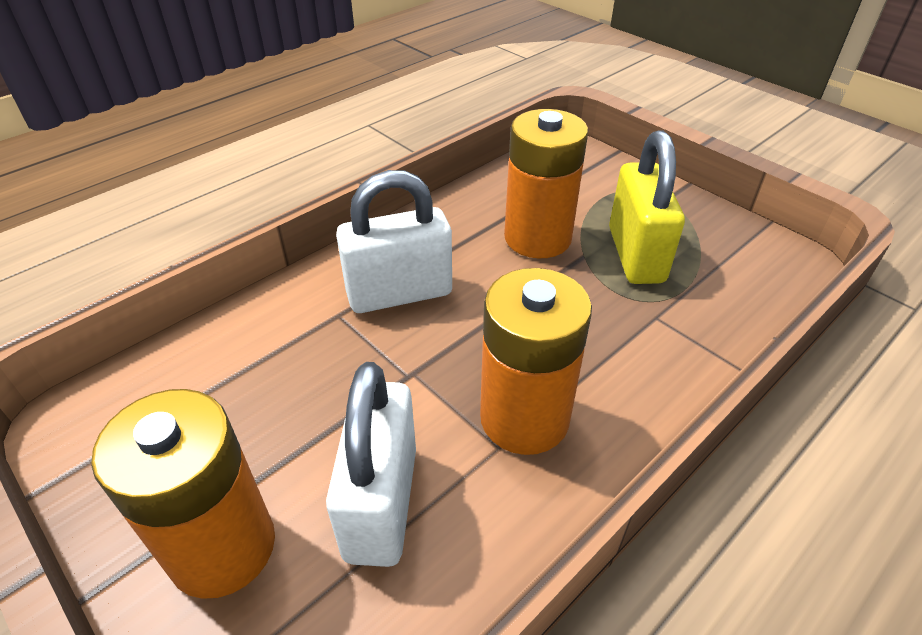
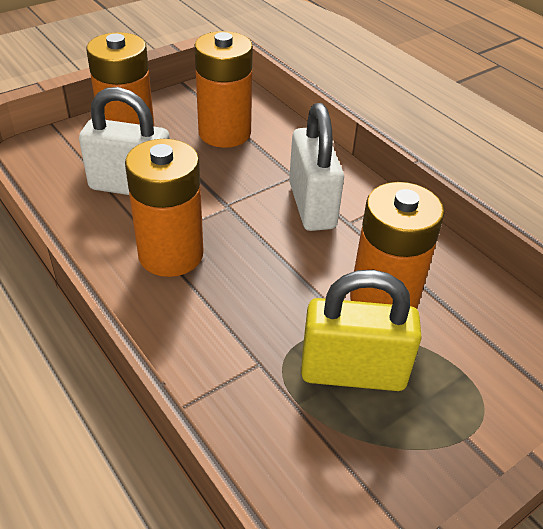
camera: 95 degrees right, 0 degrees up
(227, 401) = (224, 133): none -> orange battery

